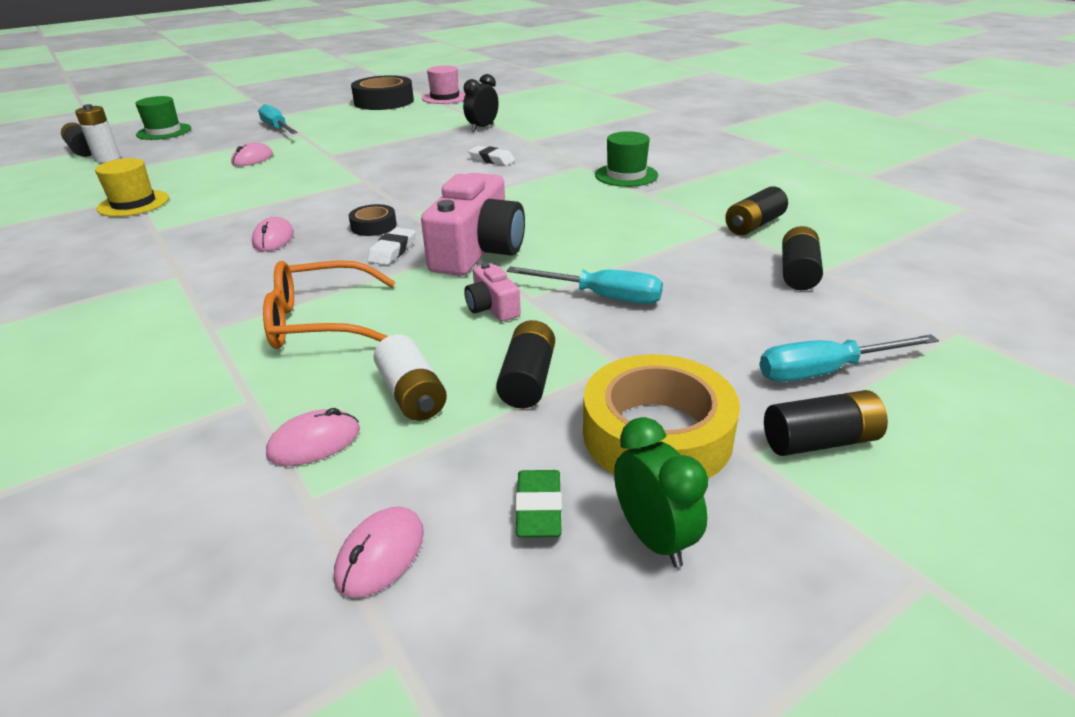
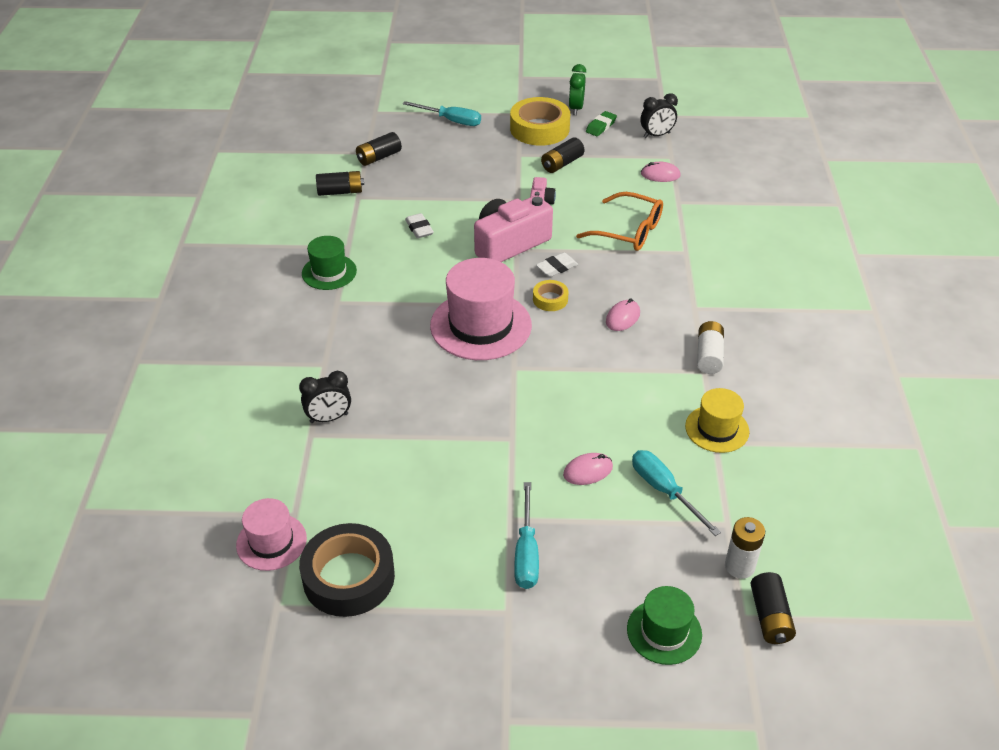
camera: 145 degrees left, 10 degrees up
(373, 226) = (550, 299): black tape -> yellow tape
(380, 555) = (656, 135): pink mouse -> black clock
(412, 394) = (612, 177): white battery -> white battery (709, 356)
(427, 191) = (481, 325): none -> pink hat
(492, 160) = (390, 347): white eraser -> white eraser (419, 229)
(602, 297) = (484, 185): turquoise screwdriver -> turquoise screwdriver (664, 491)
(820, 441) = (492, 106): black battery -> none

